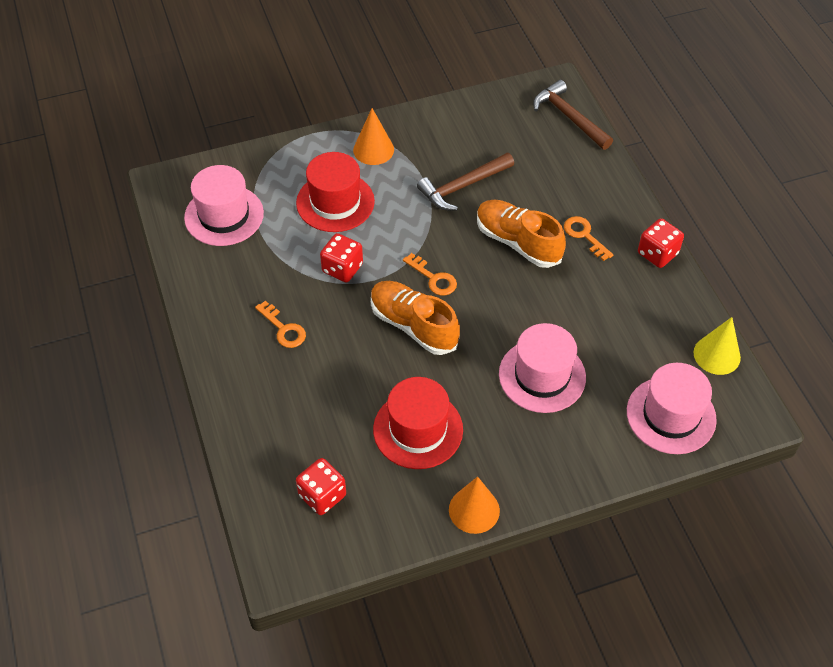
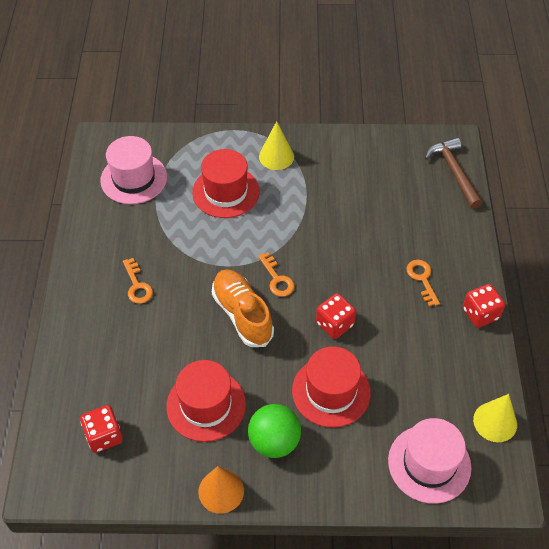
camera: 20 degrees right, 0 degrees up
(342, 268) = (206, 249): red dice -> red dice (334, 324)
(373, 149) = (276, 156): orange cone -> yellow cone
(463, 186) = (336, 207): brown hammer -> none
(506, 443) = (274, 441): none -> green ball
(517, 242) = (361, 268): orange shoe -> none
(542, 375) = (331, 391): pink hat -> red hat

